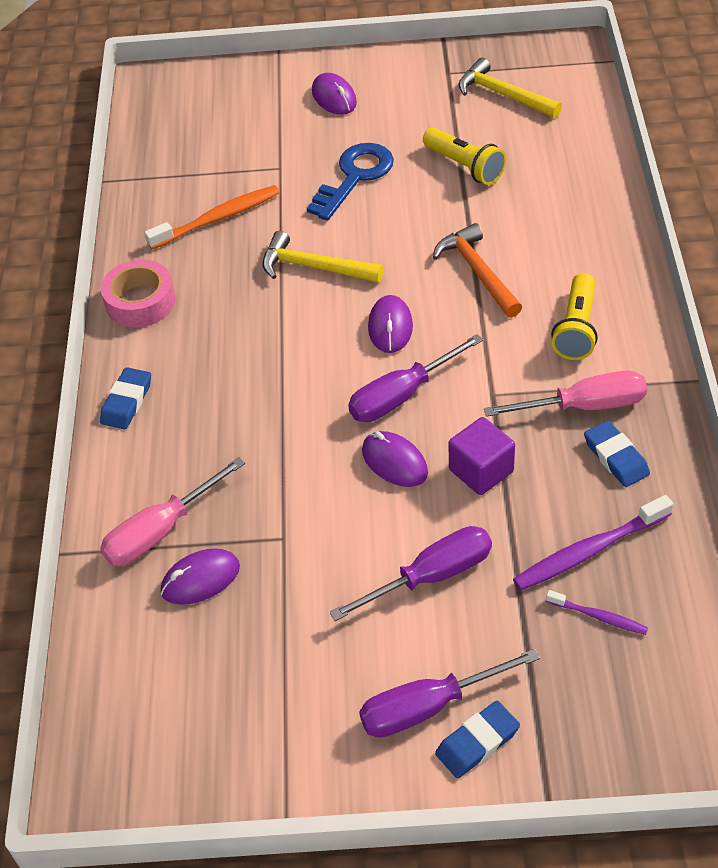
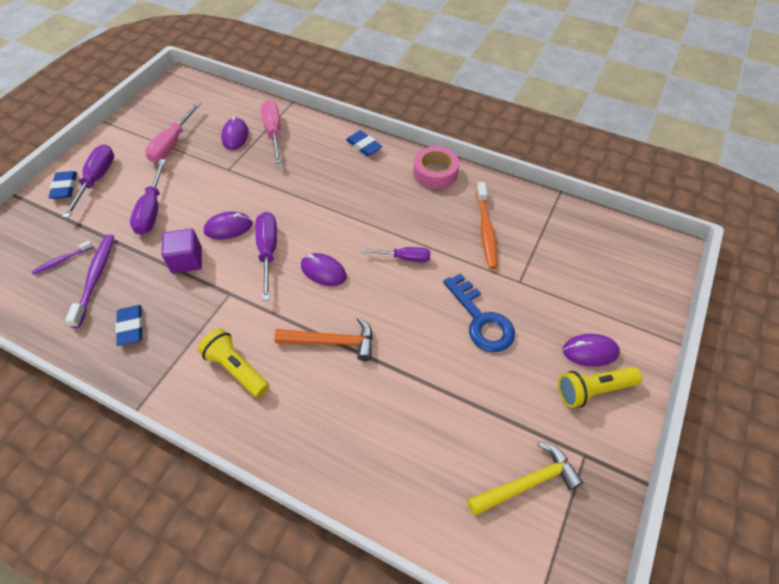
camera: 115 degrees right, 5 degrees up
(314, 267) = (405, 258): yellow hammer -> purple screwdriver
(464, 167) = (448, 396): yellow flashlight -> yellow flashlight (593, 390)
(584, 406) = (178, 334): pink screwdriver -> pink screwdriver (172, 144)
(616, 457) = (131, 327): blue eraser -> blue eraser turned 75 degrees clockwise

